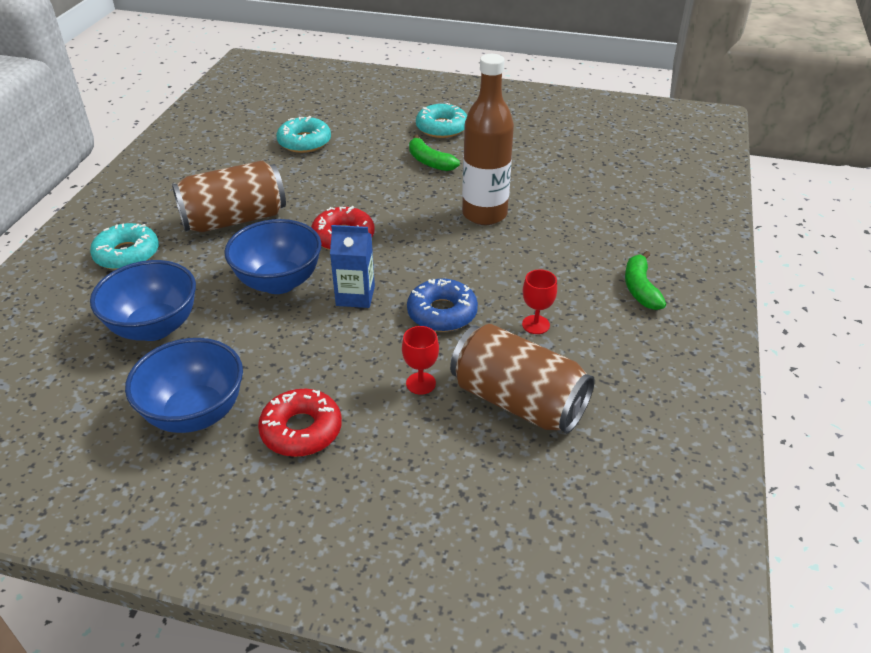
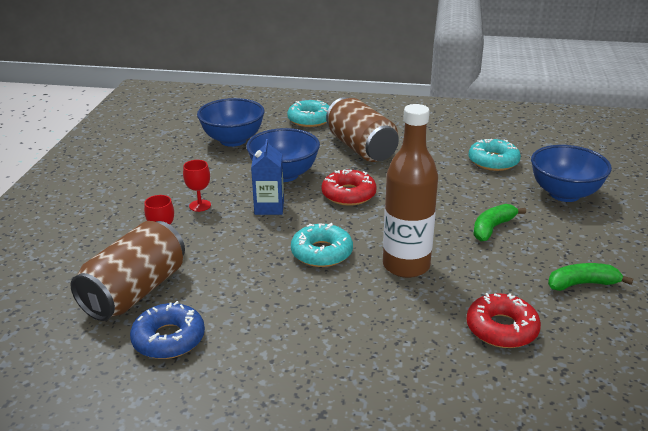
camera: 85 degrees right, 10 degrees down
(195, 413) = (151, 165): blue bowl -> blue bowl (564, 194)
(301, 430) = (127, 201): red donut -> red donut (501, 328)
(441, 128) = (568, 231): turquoise donut -> turquoise donut (321, 253)
(442, 313) = (248, 249): blue donut -> blue donut (169, 339)
(535, 324) = (232, 300): red goblet -> red goblet (200, 205)
(640, 288) = (291, 375): green banana -> green banana (582, 284)

